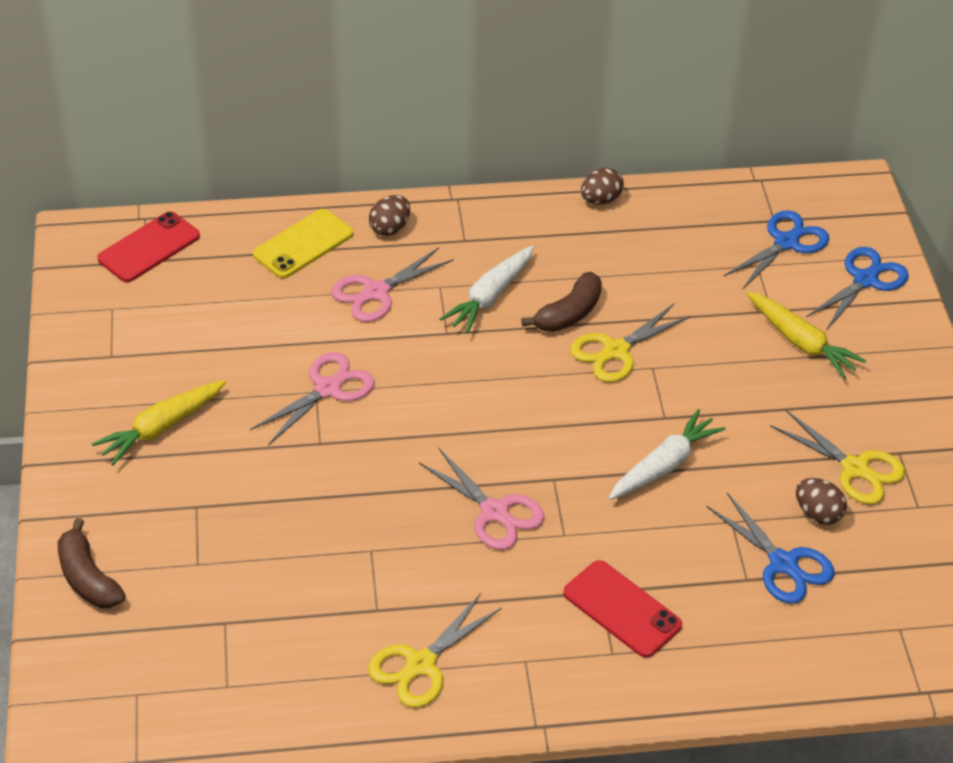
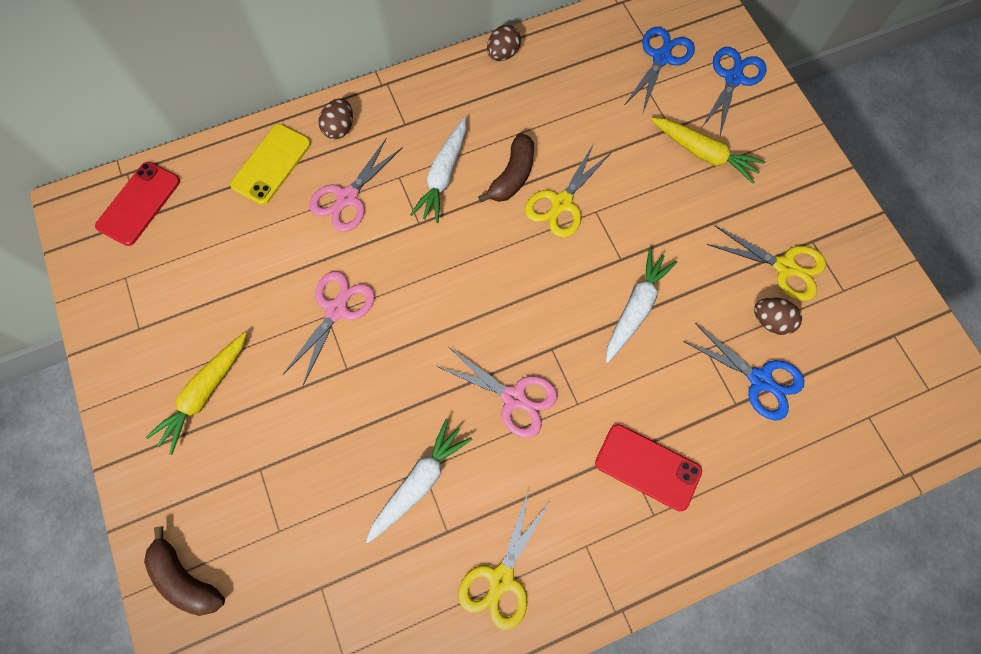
camera: 15 degrees left, 25 degrees up
(362, 559) = (419, 482): none -> white carrot

